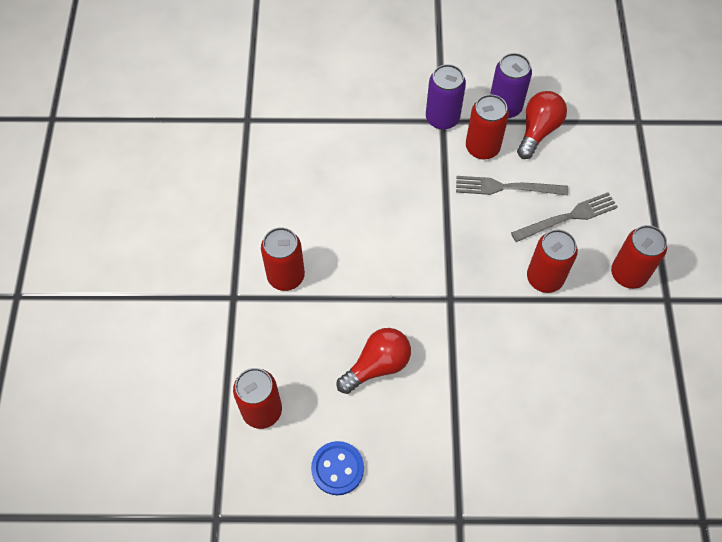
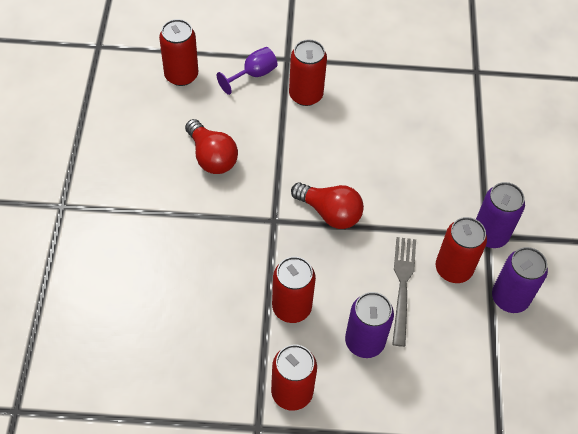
camera: 90 degrees right, 5 degrees down
(258, 331) = (253, 75): none -> purple goblet
(337, 468) = (123, 123): blue button -> none
(538, 131) = (479, 328): red light bulb -> red light bulb (329, 213)
(568, 217) = (364, 341): grey fork -> purple can

